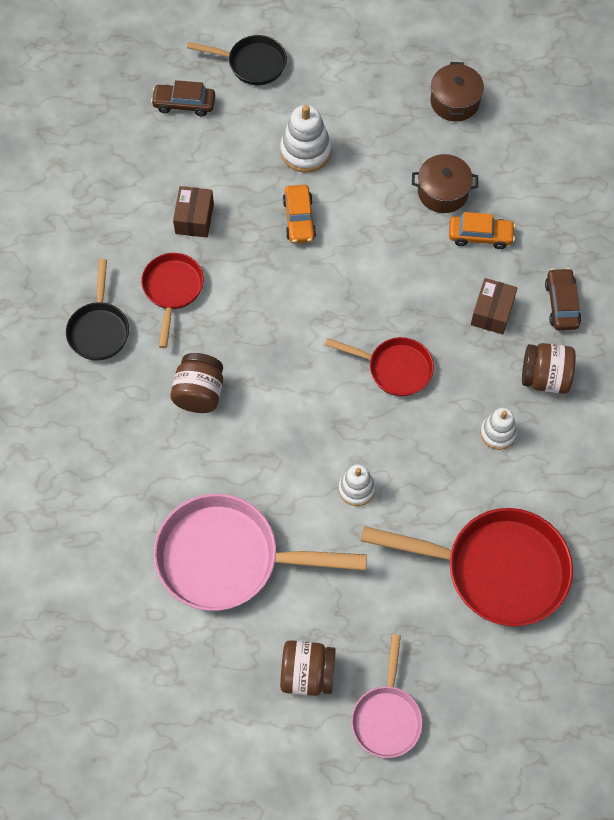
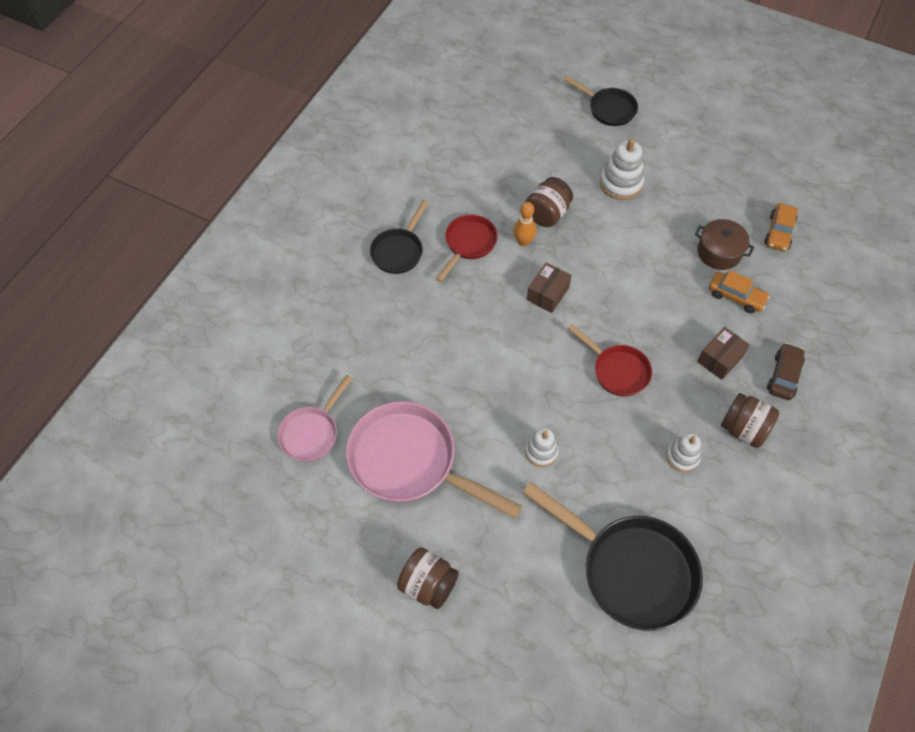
camera: 25 degrees right, 5 degrees down
(184, 104) = (543, 119): brown car -> none
(194, 218) = (511, 200): brown box -> brown box (547, 294)
(199, 393) = (451, 327): brown jar -> brown jar (547, 214)
(231, 263) = (523, 242): none -> orange bowling pin
(299, 219) = (592, 230): orange car -> orange car (779, 232)
(387, 717) = (477, 652): pink pan -> pink pan (312, 433)
(454, 101) = (759, 190): brown pot -> none
(496, 569) = (630, 570): red pan -> black pan

